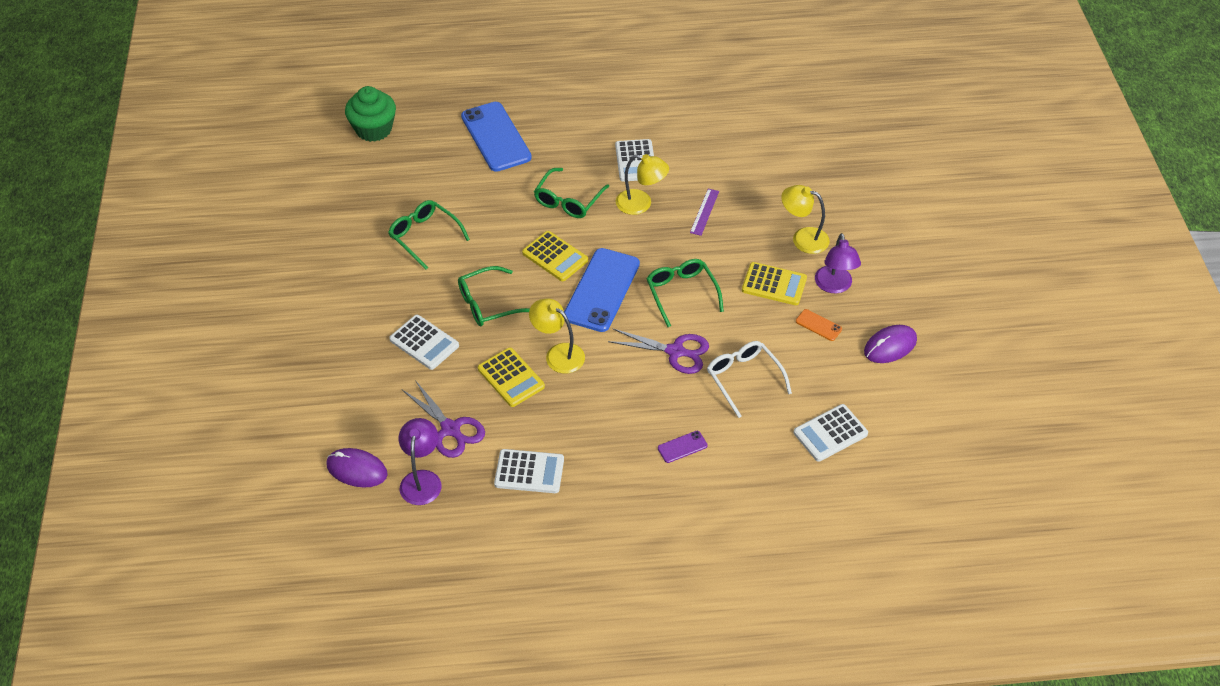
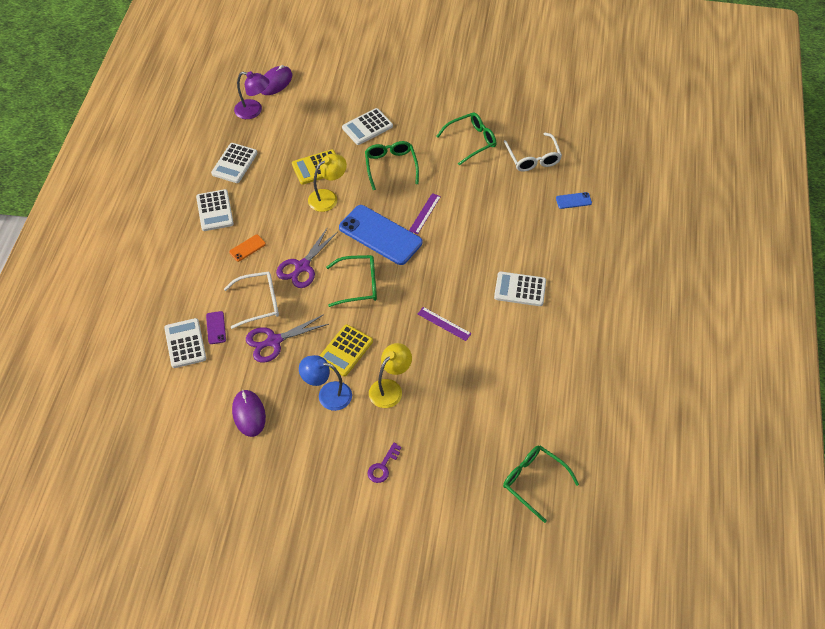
camera: 105 degrees right, 5 degrees up
(374, 129) = (600, 127): green cupcake -> none
(439, 178) = (533, 158): none -> white glasses
(451, 429) = (287, 130): purple scissors -> purple scissors (273, 341)
(496, 137) = (573, 200): blue phone -> blue phone, size x0.43
(555, 257) = (425, 213): yellow calculator -> purple ruler
(568, 200) = (485, 234): green glasses -> green glasses (534, 482)
(619, 468) = (214, 211): none -> white calculator
(641, 204) = (466, 281): yellow lamp -> none
(682, 447) = (215, 250): purple phone -> purple phone (216, 328)
(818, 325) = (290, 369): orange phone -> orange phone (247, 248)
(834, 286) = (327, 394): purple lamp -> blue lamp
(892, 225) = (383, 466): none -> purple key

